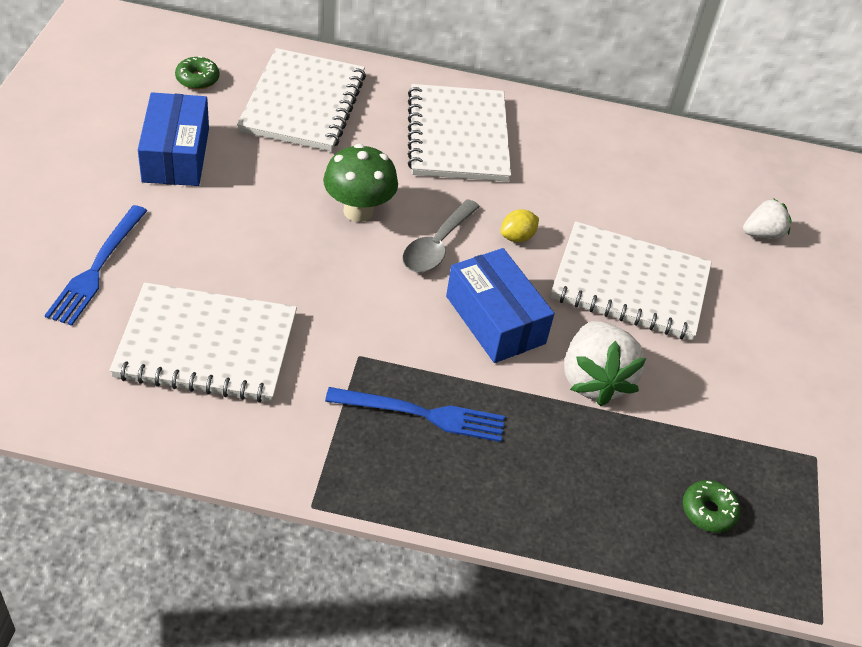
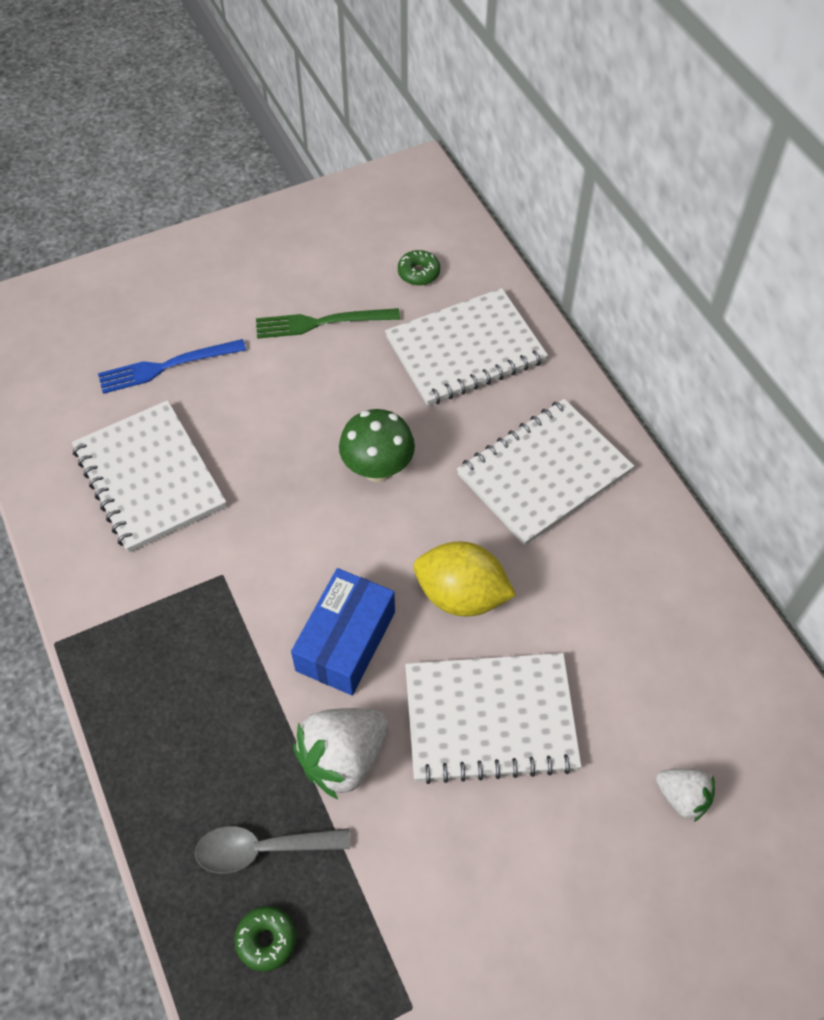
camera: 60 degrees right, 10 degrees up
(176, 155) = (322, 322): blue box -> green fork
(422, 414) = (197, 655): blue fork -> none
(437, 246) = (391, 546): grey spoon -> grey spoon (262, 849)
(517, 237) = (461, 595): yellow lemon -> yellow lemon, size x2.07
(630, 284) = (490, 719): white notebook -> white notebook turned 75 degrees counterclockwise

